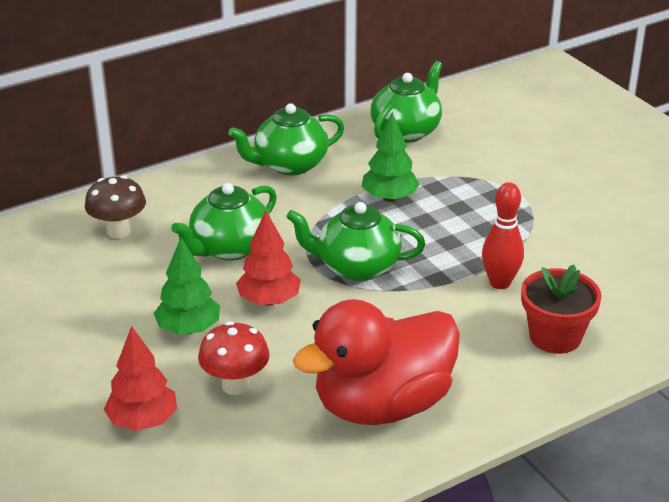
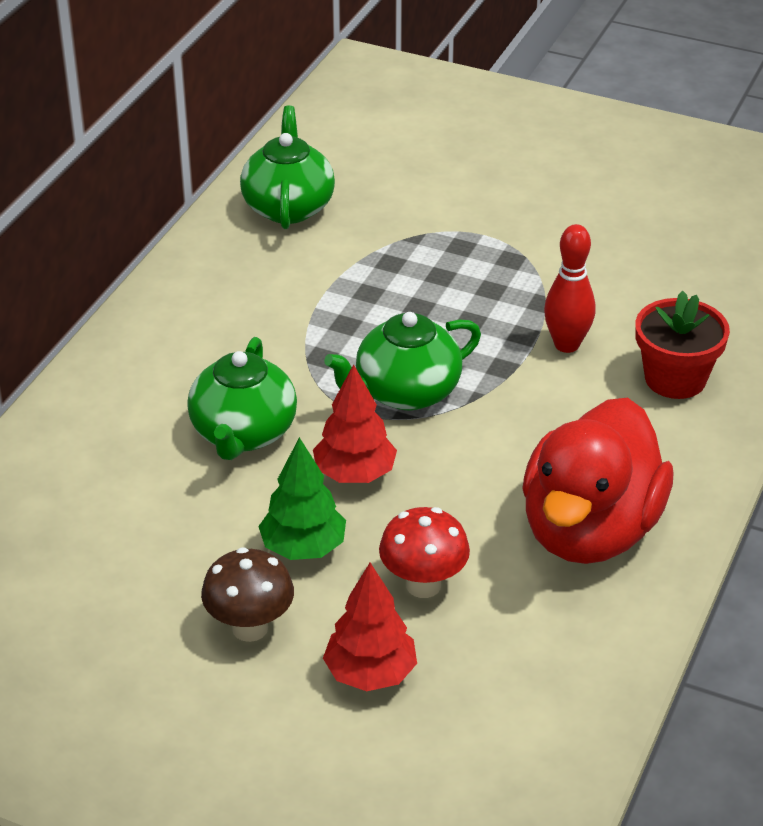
camera: 35 degrees left, 5 degrees up
(118, 231) = (88, 472): brown mushroom -> brown mushroom (250, 628)
(289, 165) = (200, 302): green teapot -> none
(389, 198) = (355, 296): green tree -> none

